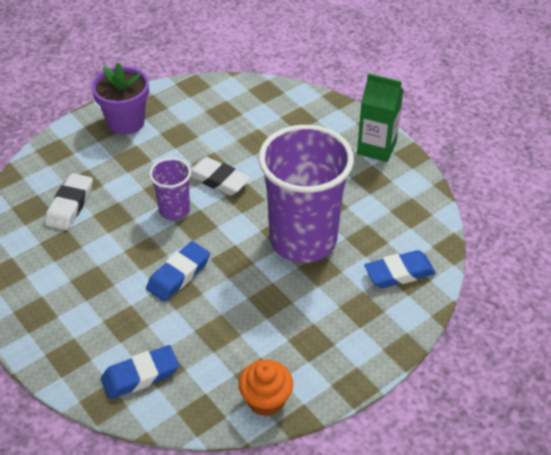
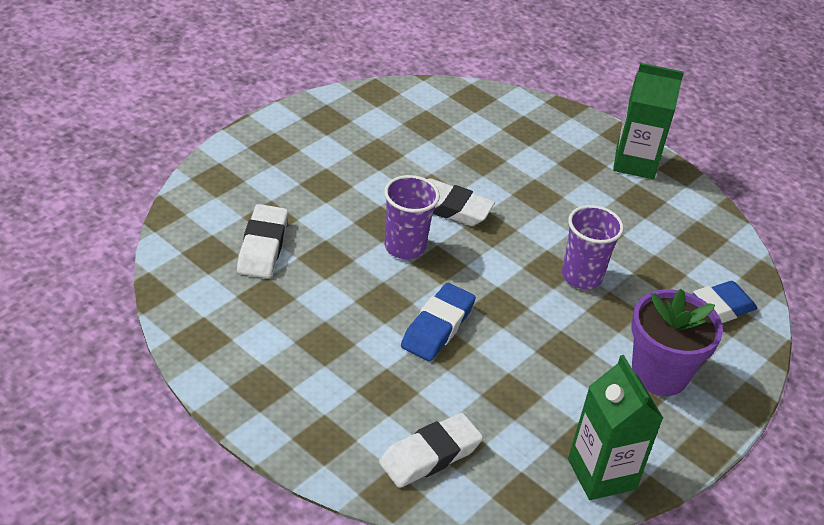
camera: 15 degrees left, 5 degrees down
(126, 122) = (303, 139): purple flower pot -> purple flower pot (659, 374)
(140, 375) = (430, 455): blue eraser -> white eraser
(266, 400) = (601, 474): orange cupcake -> green carton
(303, 240) = (581, 276): purple cup -> purple cup, size x0.48

